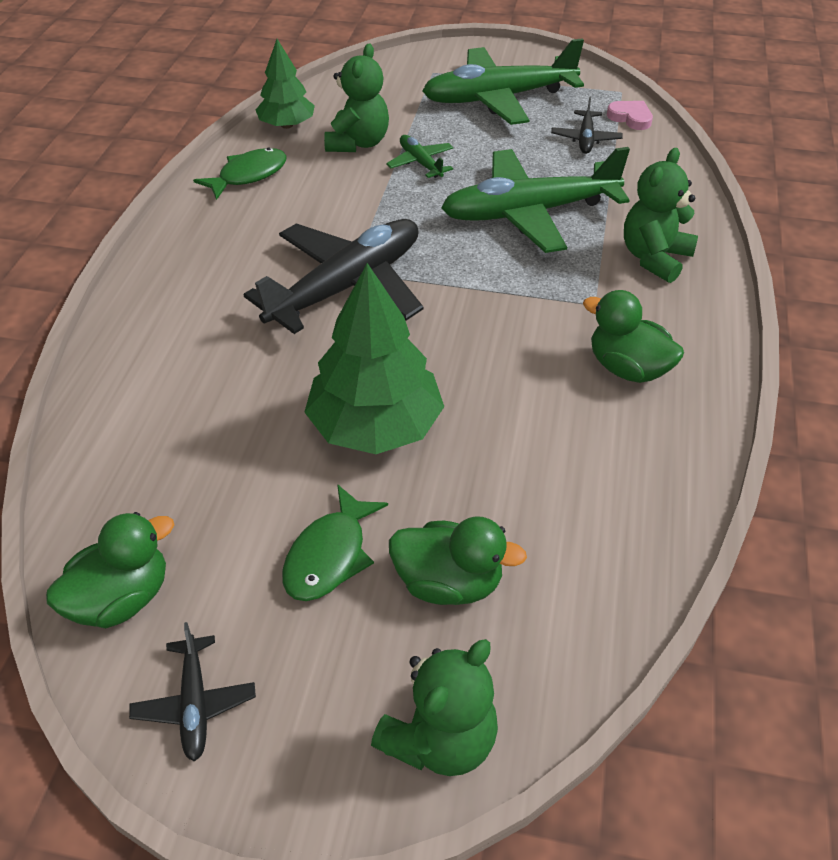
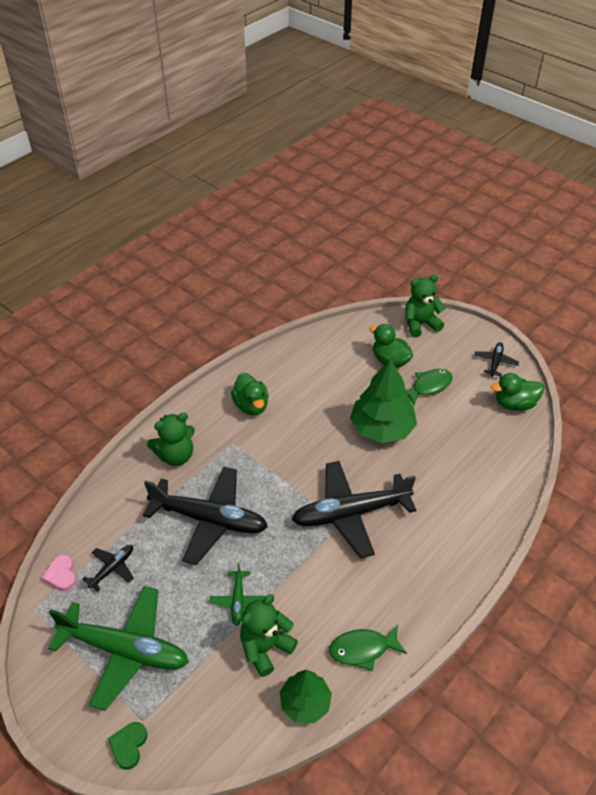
camera: 150 degrees left, 0 degrees up
(429, 59) = (128, 745): none -> green heart
(528, 213) = (209, 519): green plane -> black plane

